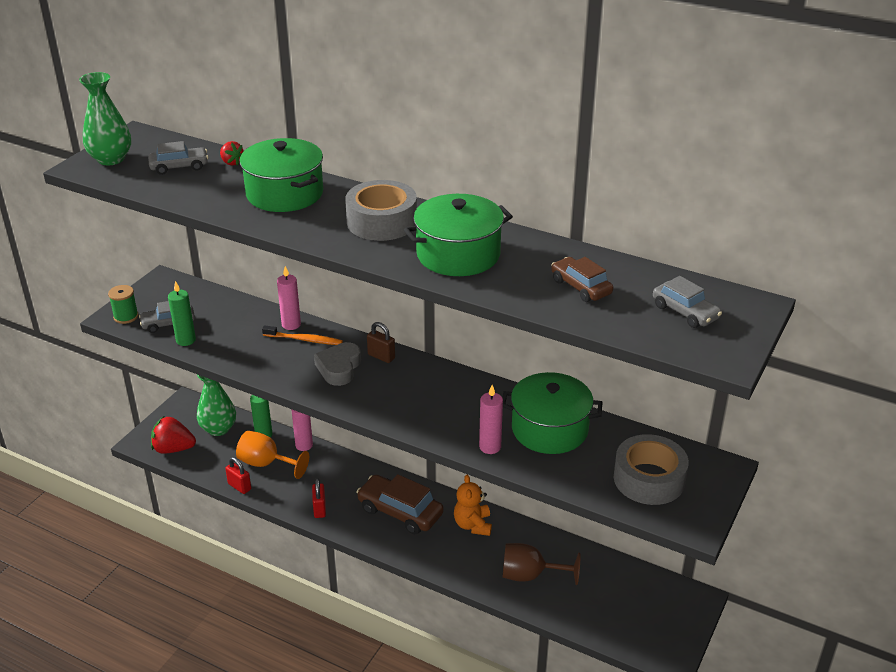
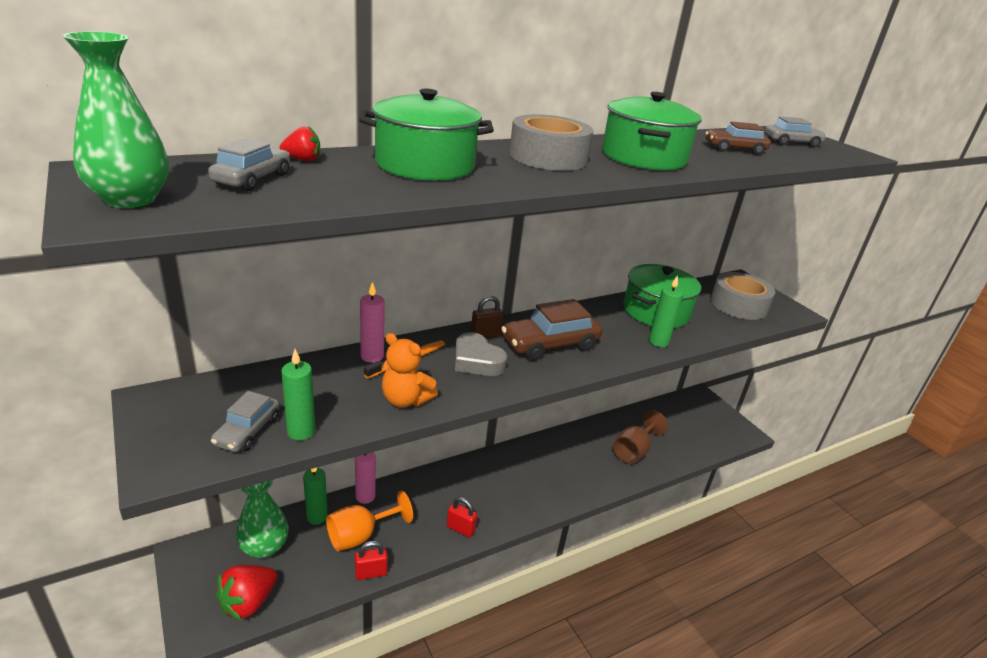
camera: 60 degrees left, 5 degrees down
(126, 316) = (177, 459): green spool -> none
(400, 512) = (511, 481): brown car -> brown car (550, 344)
(473, 525) = (560, 450): orange teddy bear -> orange teddy bear (405, 400)
(490, 447) = (658, 342): pink candle -> green candle

